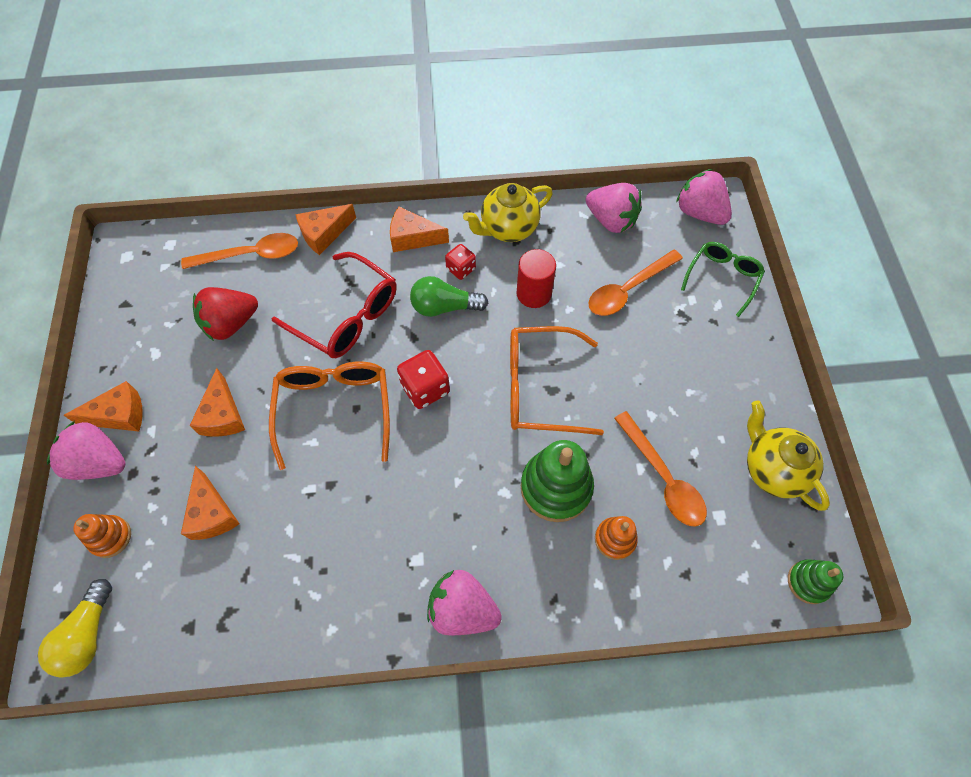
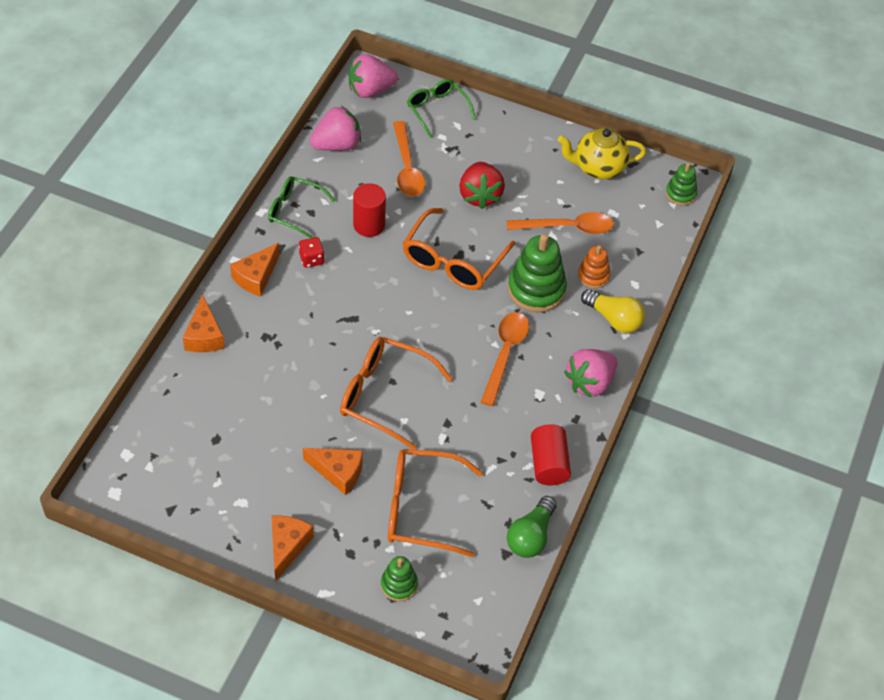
camera: 65 degrees left, 10 degrees down
(87, 635) = (472, 622): yellow light bulb -> yellow light bulb (614, 319)
(99, 462) = (324, 574): pink strawberry -> none
(110, 537) = (399, 585): orange stacking toy -> green stacking toy
(212, 513) = (422, 508): orange cheese -> orange glasses
(231, 323) = (250, 436): red strawberry -> red strawberry (480, 195)
(250, 255) = (186, 397): orange spoon -> orange spoon (505, 354)
(327, 616) = (548, 464): none -> red cylinder
(346, 315) = (301, 353): red glasses -> none
(425, 388) = (405, 330): red dice -> none
(444, 307) = (340, 286): green light bulb -> green light bulb (531, 536)
(508, 228) = (295, 211): yellow teapot -> green glasses

